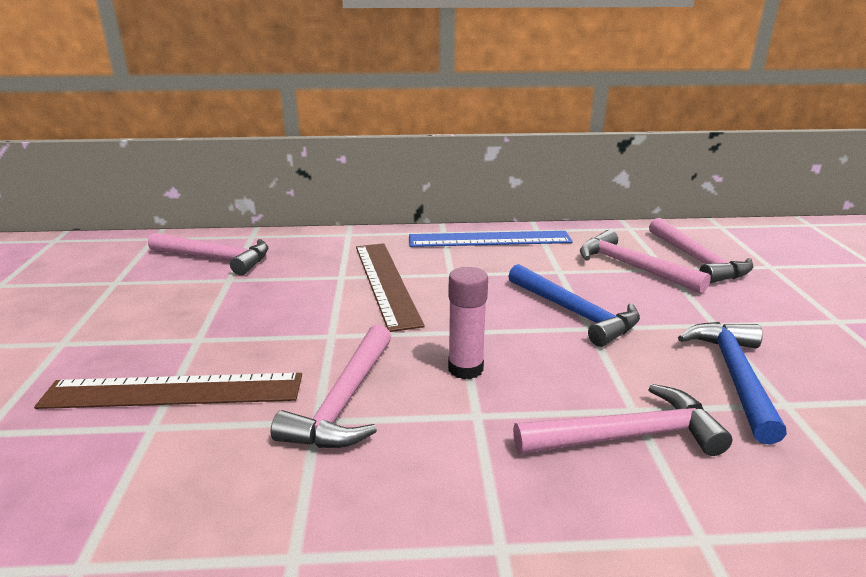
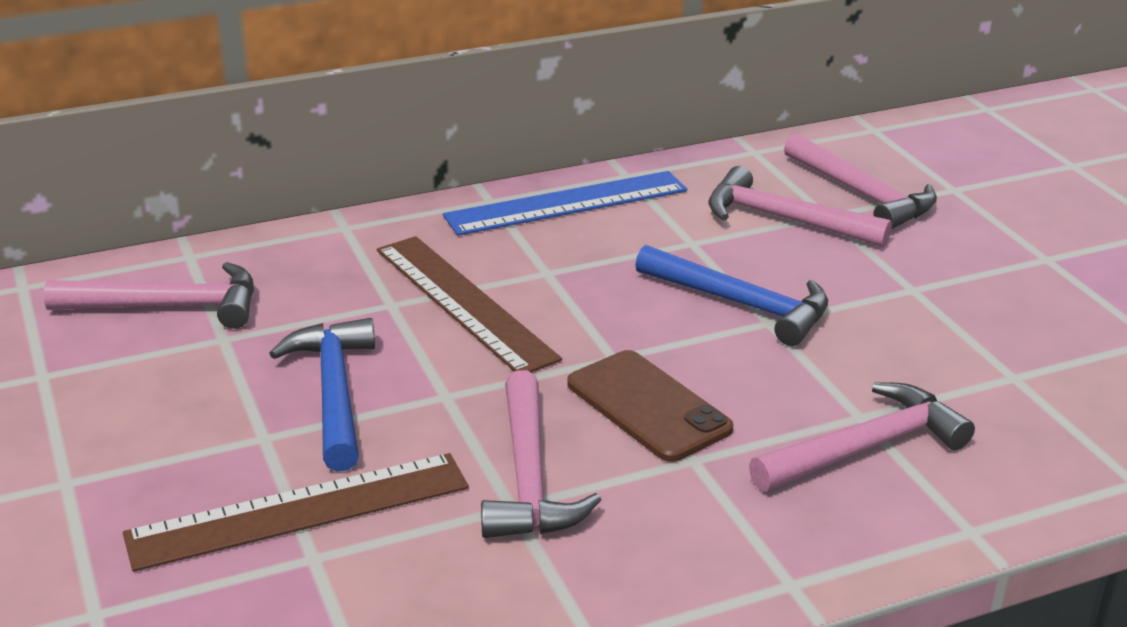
camera: 20 degrees left, 5 degrees up
(465, 369) = (648, 406): pink glue stick -> brown phone
(734, 376) = (953, 355): blue hammer -> blue hammer (334, 393)

